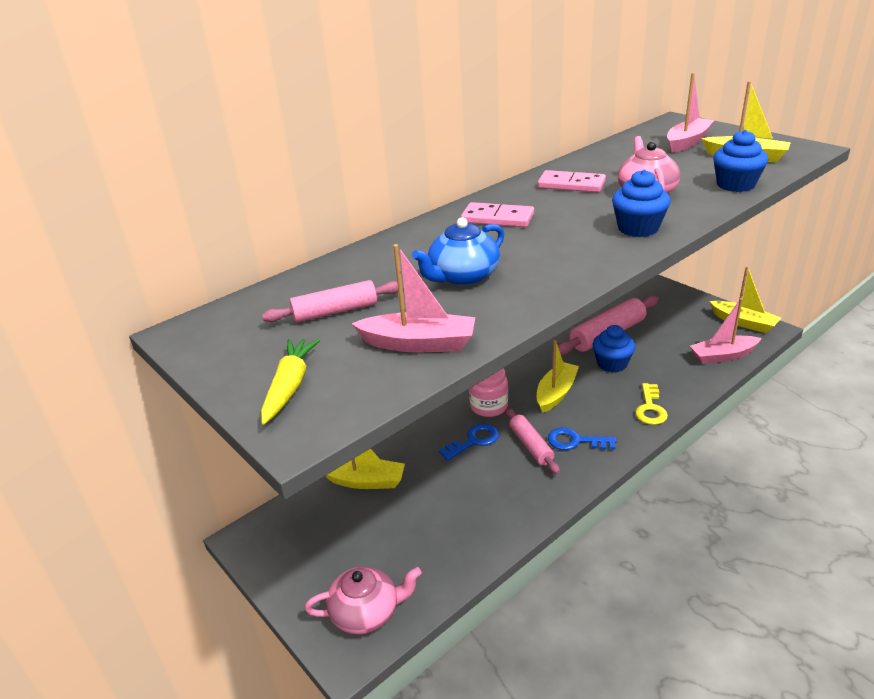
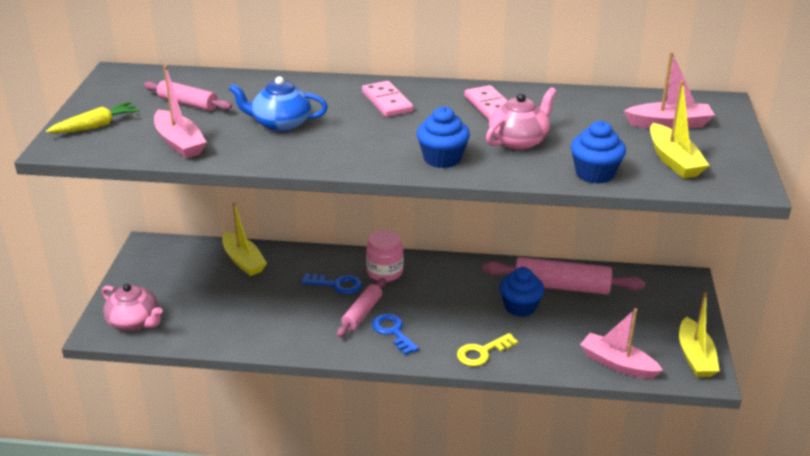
camera: 45 degrees right, 0 degrees up
(556, 393) = (442, 296): yellow boat -> none

